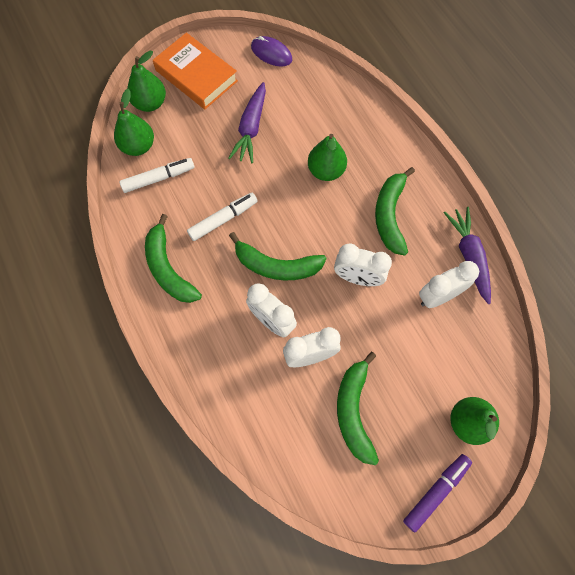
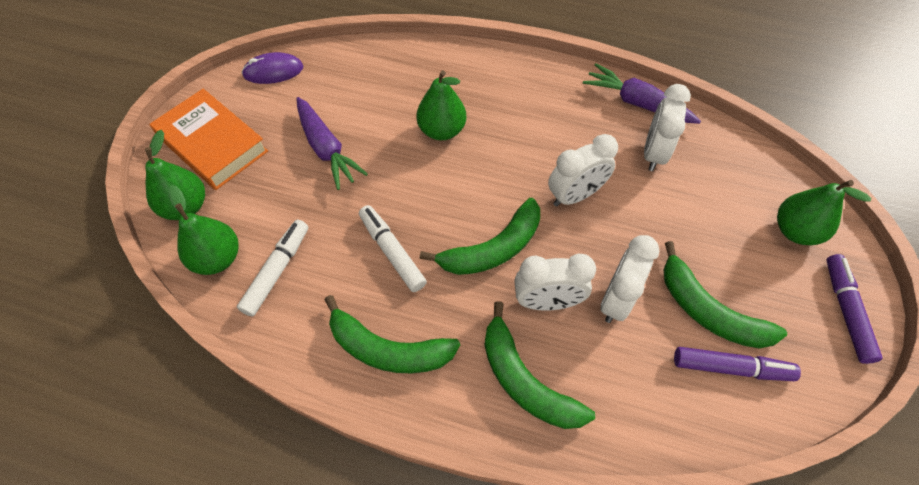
camera: 45 degrees left, 10 degrees down
(196, 76) = (212, 144): orange book -> orange book turned 45 degrees clockwise
(223, 219) = (392, 252): white marker -> white marker turned 45 degrees counterclockwise
(328, 449) = (731, 367): none -> purple marker
(390, 215) = (539, 122): green banana -> green banana (525, 381)

